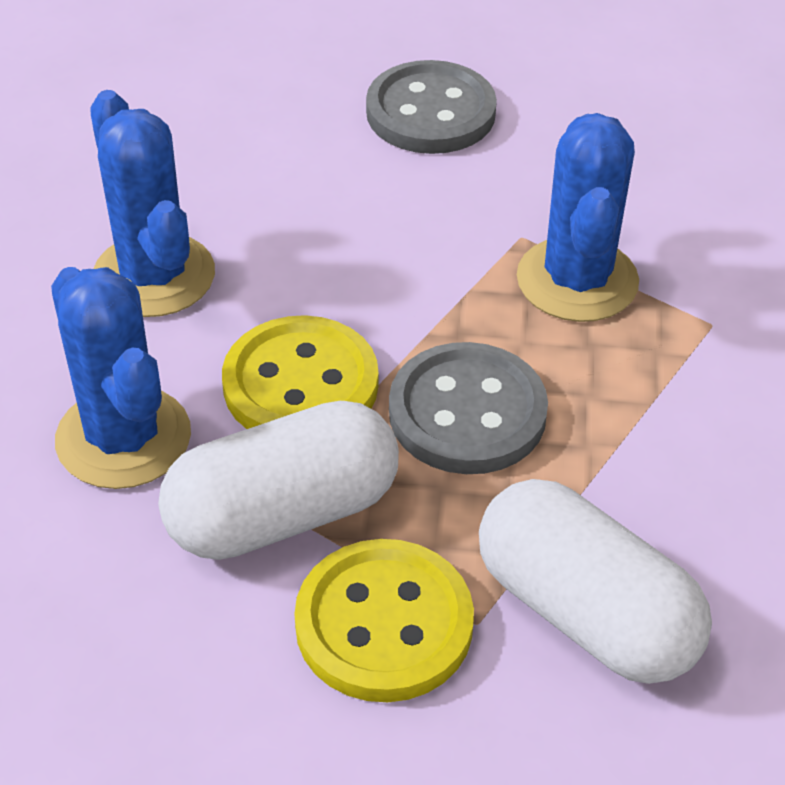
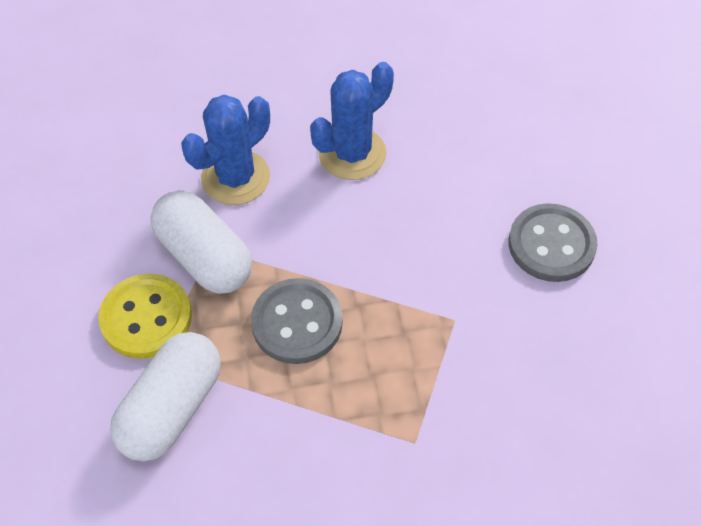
camera: 75 degrees right, 10 degrees up
(300, 384) = (294, 240): yellow button -> none
(577, 280) = (425, 358): blue cactus -> none

